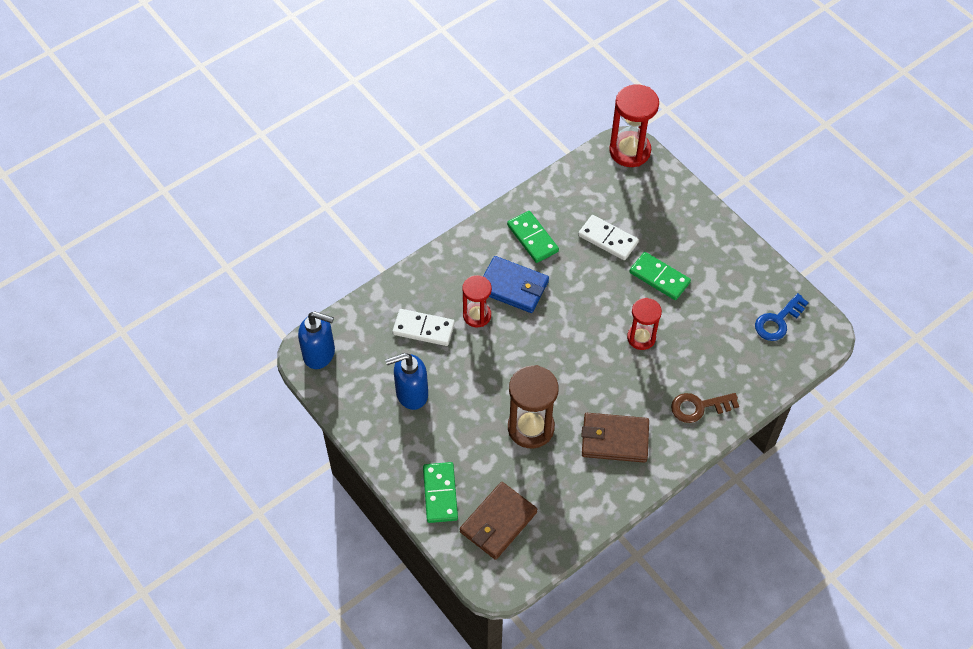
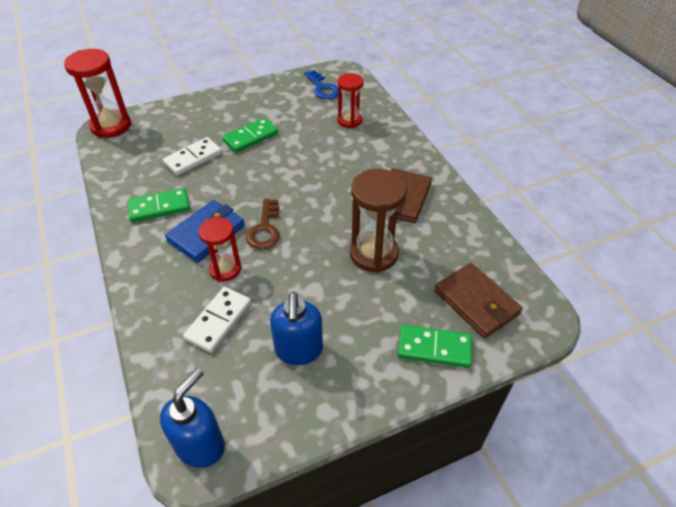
camera: 75 degrees left, 10 degrees down
(641, 338) = (305, 160): red hourglass -> red hourglass (349, 120)
(699, 407) = (385, 143): brown key -> brown key (264, 229)

